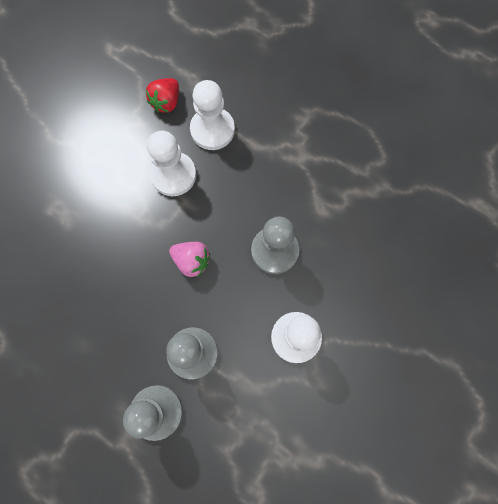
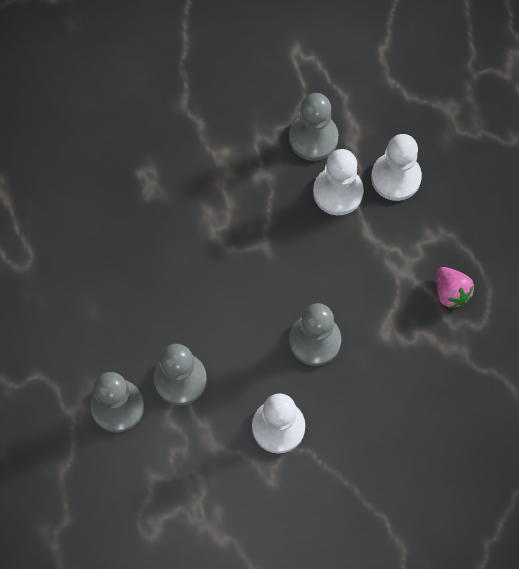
camera: 35 degrees right, 5 degrees down
(166, 102) = (313, 138): red strawberry -> grey pawn
(173, 175) = (272, 211): white pawn -> white pawn (396, 177)
(192, 261) = (234, 300): pink strawberry -> pink strawberry (450, 292)

